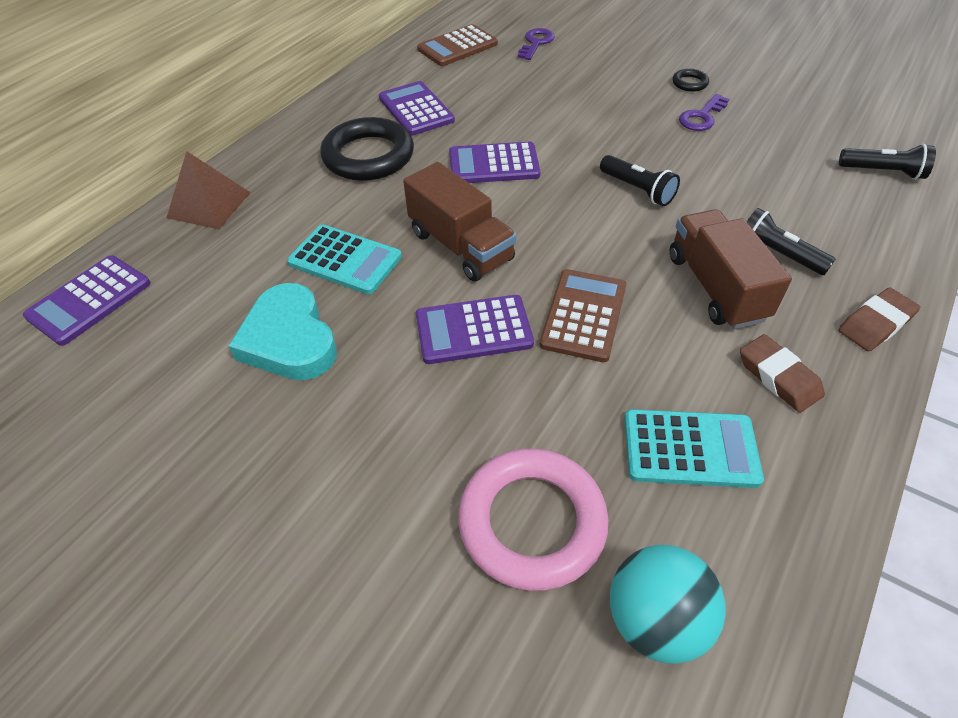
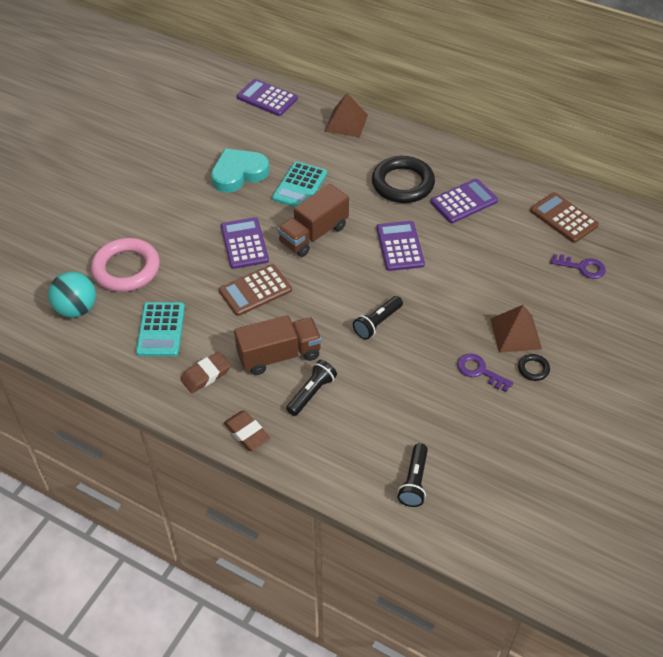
camera: 85 degrees right, 0 degrees up
(584, 315) = (255, 290): brown calculator -> brown calculator turned 135 degrees clockwise
(639, 90) = (515, 333): none -> brown pyramid

